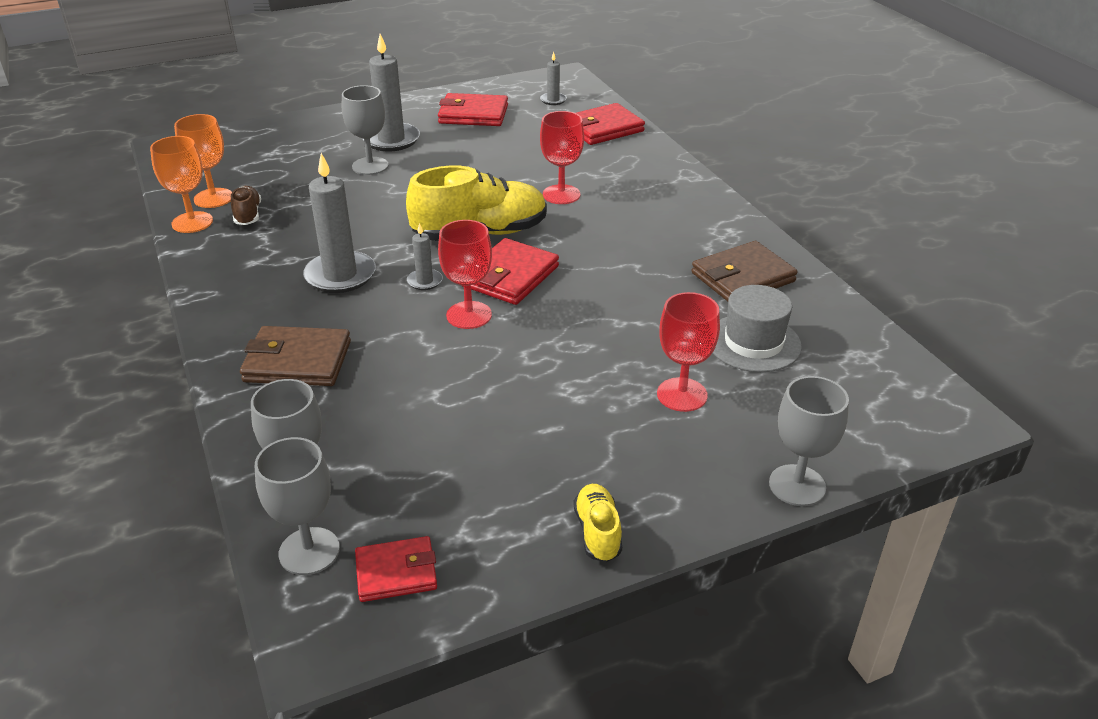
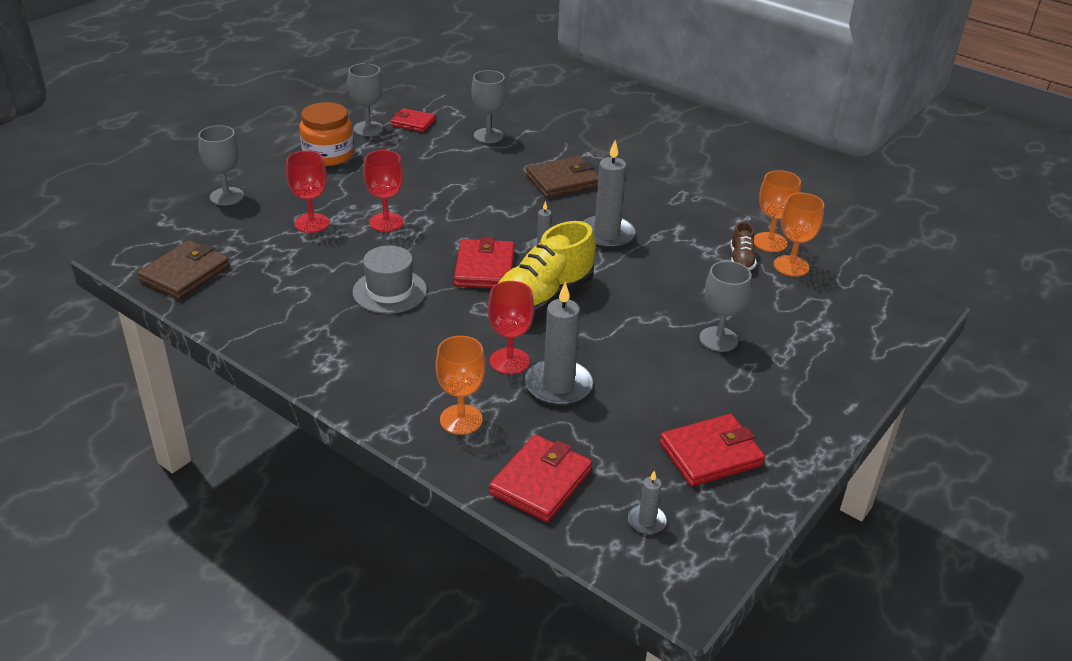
camera: 150 degrees right, 0 degrees up
(248, 215) = (741, 260): brown shoe -> brown shoe turned 45 degrees clockwise
(309, 551) = (459, 120): grey goblet -> grey goblet (368, 129)
(391, 140) = (744, 380): grey candle -> grey candle (558, 386)
(396, 572) = (413, 123): red wallet -> red wallet turned 60 degrees clockwise
(469, 315) = (488, 233): red goblet -> red goblet (386, 222)
(597, 532) = (328, 155): yellow shoe -> orange jar
(633, 170) = (461, 419): none -> orange goblet
(743, 277) = (297, 319): brown wallet -> brown wallet (185, 274)
(753, 343) = (273, 268): grey hat -> grey hat (389, 291)

